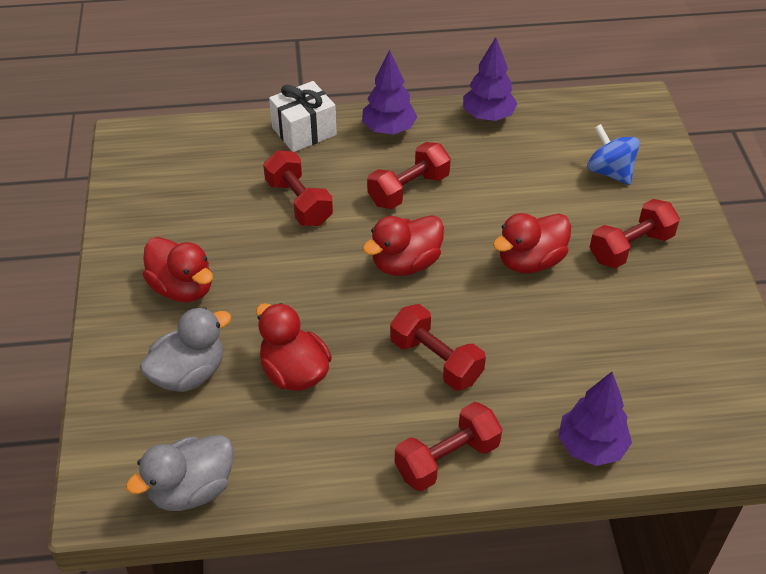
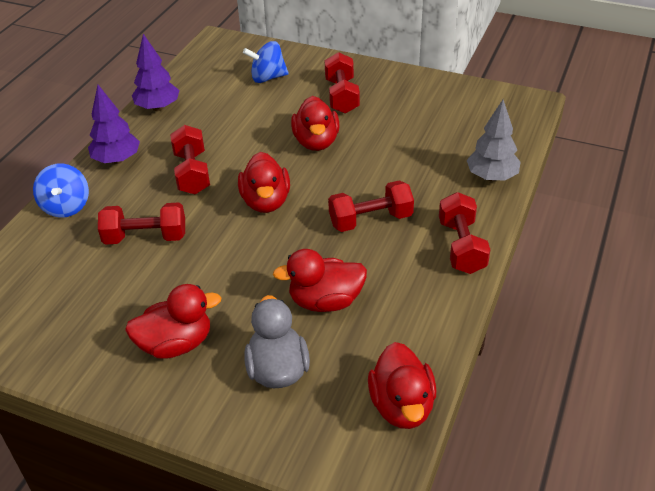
camera: 60 degrees left, 5 degrees down
(191, 489) = (402, 406): grey duck -> red duck
(304, 131) = (66, 207): white gift -> blue spinning top
(591, 446) = (491, 177): purple tree -> grey tree

